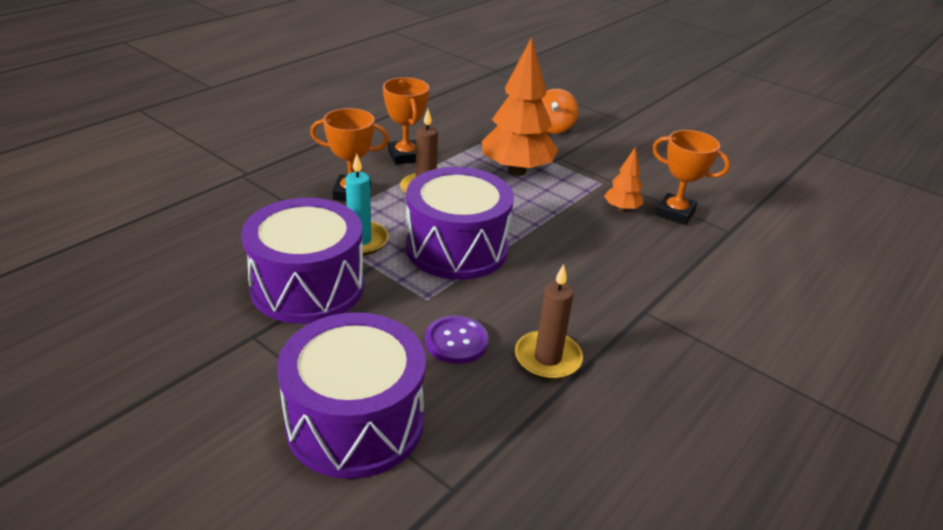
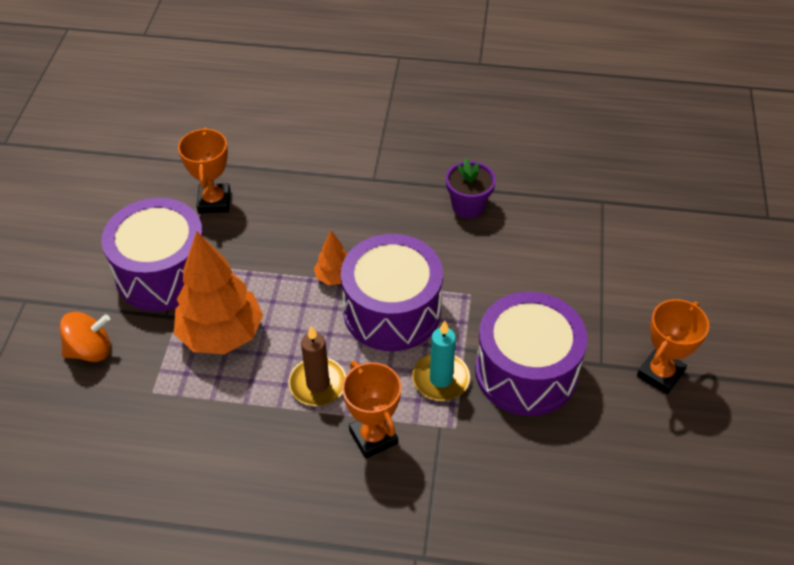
camera: 120 degrees left, 15 degrees up
(355, 422) = (607, 264): purple drum -> purple drum (163, 273)
(405, 156) = (263, 441): orange trophy -> orange trophy (660, 374)
(456, 341) = (497, 255): purple button -> none
(547, 358) = (468, 206): brown candle -> purple flower pot
(621, 209) = (236, 235): orange tree -> orange tree (334, 277)

